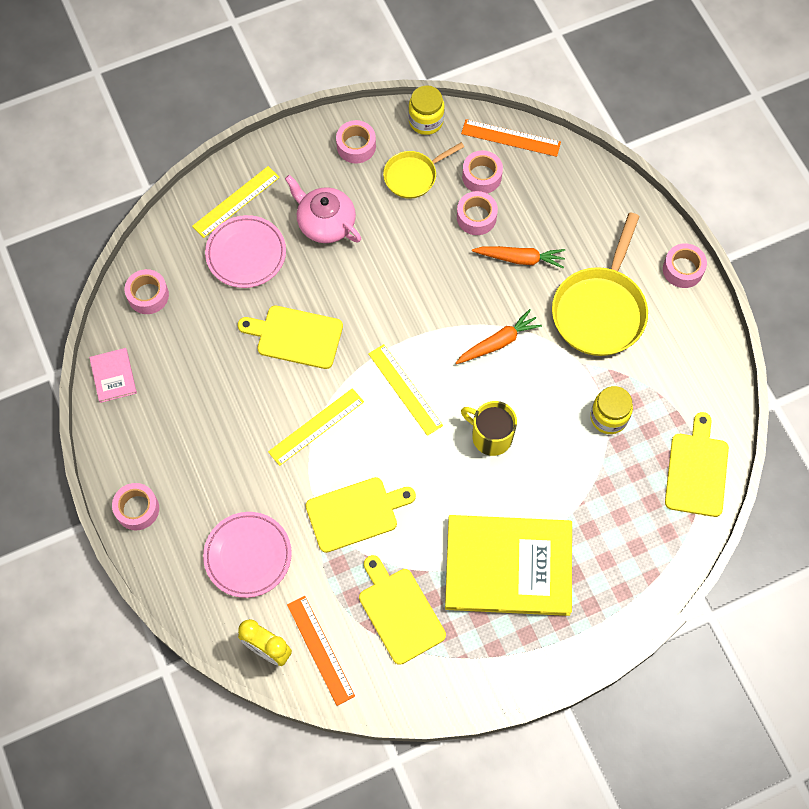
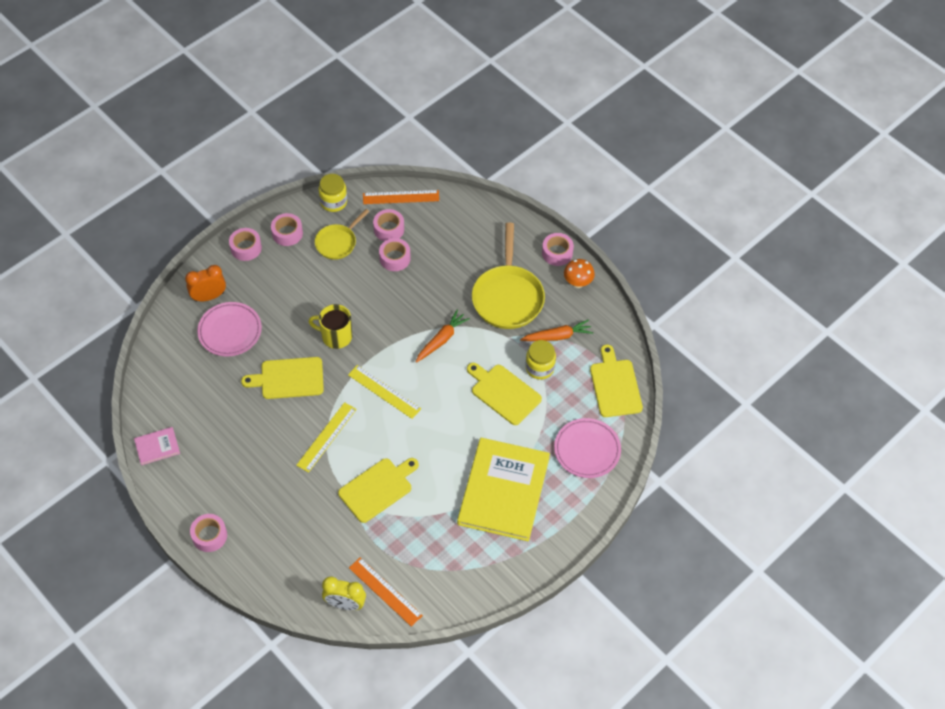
camera: 20 degrees left, 10 degrees down
(113, 376) = (157, 446): pink book -> pink book turned 75 degrees counterclockwise
(148, 295) = (164, 382): pink tape -> pink tape (246, 248)
(236, 201) = (209, 296): yellow ruler -> orange clock
(248, 556) = (307, 543): pink plate -> pink plate (587, 450)
(325, 223) = (283, 293): pink teapot -> none
(399, 612) = (435, 547): yellow cutting board -> yellow cutting board (503, 393)
(491, 436) = (459, 406): yellow mug -> yellow mug (336, 336)
(508, 566) = (503, 490): yellow book -> yellow book turned 60 degrees counterclockwise
(520, 259) = (437, 278): orange carrot -> orange carrot (557, 336)
(695, 318) = (577, 283): none -> orange mushroom

